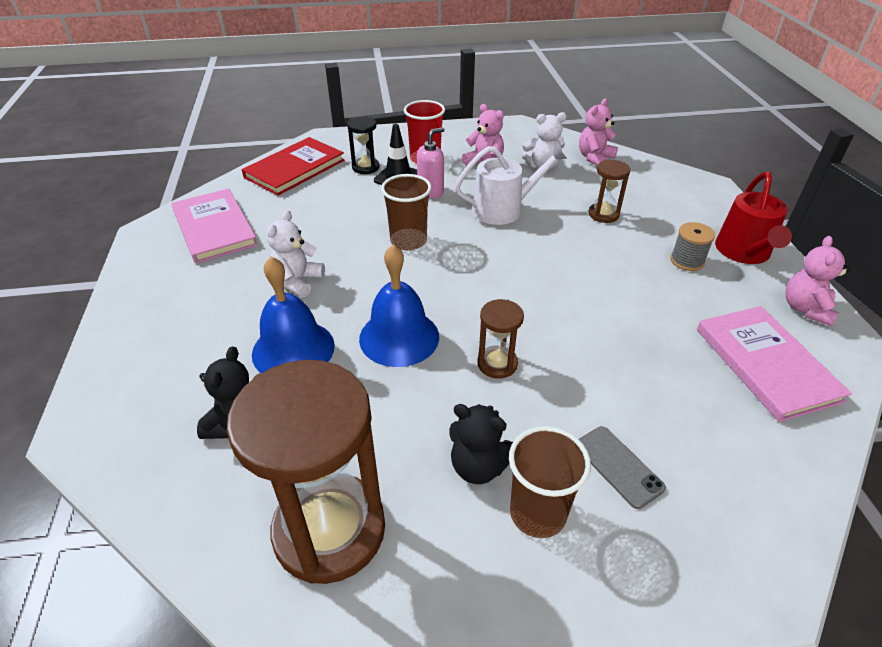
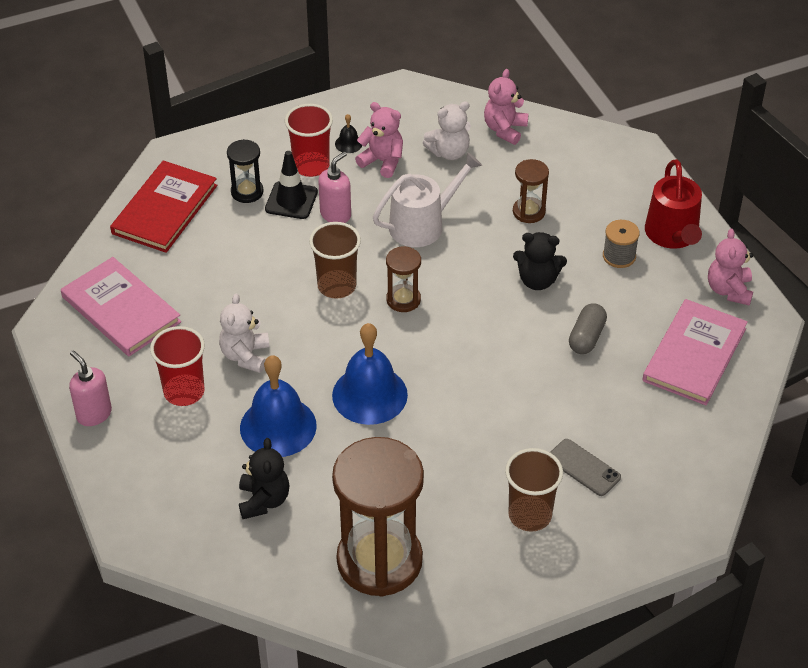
camera: 15 degrees left, 5 degrees up
(131, 304) = (94, 414): none -> pink soap dispenser
(224, 301) = (184, 392): none -> red cup
(461, 150) = (348, 143): none -> black bell
(479, 466) = (476, 491): black teddy bear -> black teddy bear (537, 280)
(497, 364) = (466, 402): brown hourglass -> brown hourglass (403, 300)
(643, 325) = (586, 337): none -> grey capsule
(766, 364) = (694, 354): pink book -> pink book turned 60 degrees clockwise

